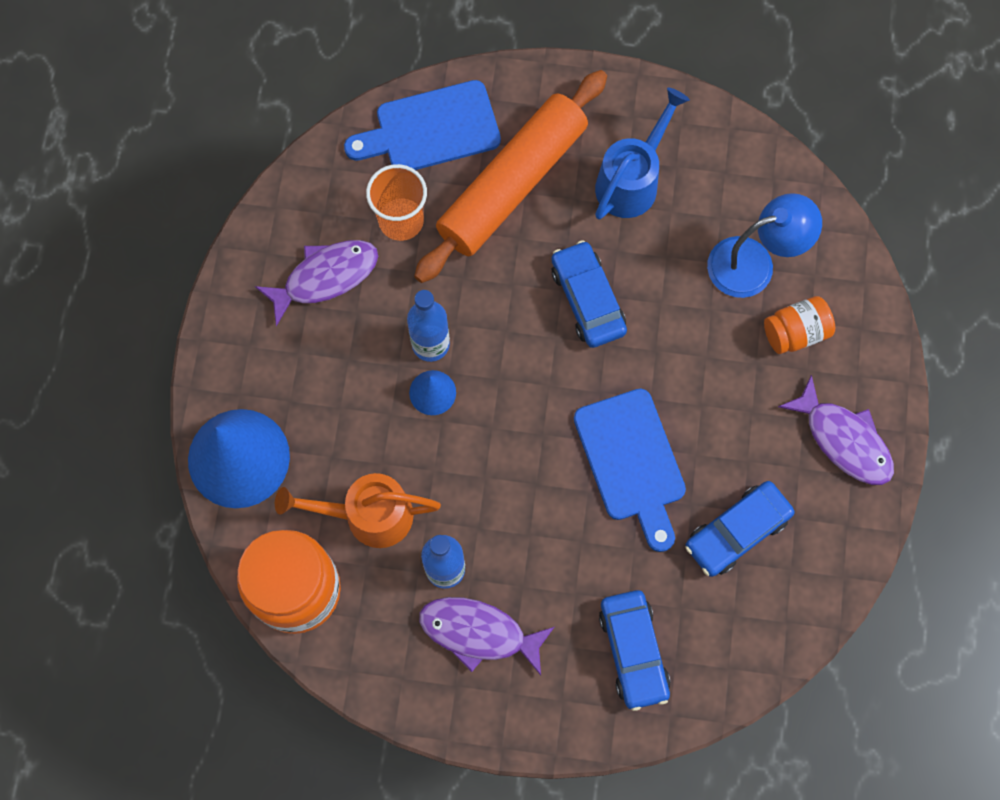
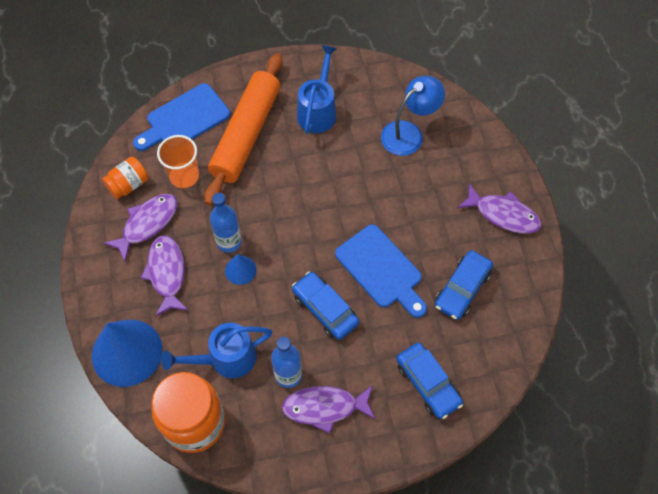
camera: 20 degrees left, 10 degrees down
(329, 361) = (167, 273): none -> purple fish
(368, 515) = (225, 359): orange watering can -> blue watering can
(587, 299) = (317, 185): blue car -> blue car (325, 309)
(795, 332) = (449, 164): orange jar -> orange jar (128, 185)

